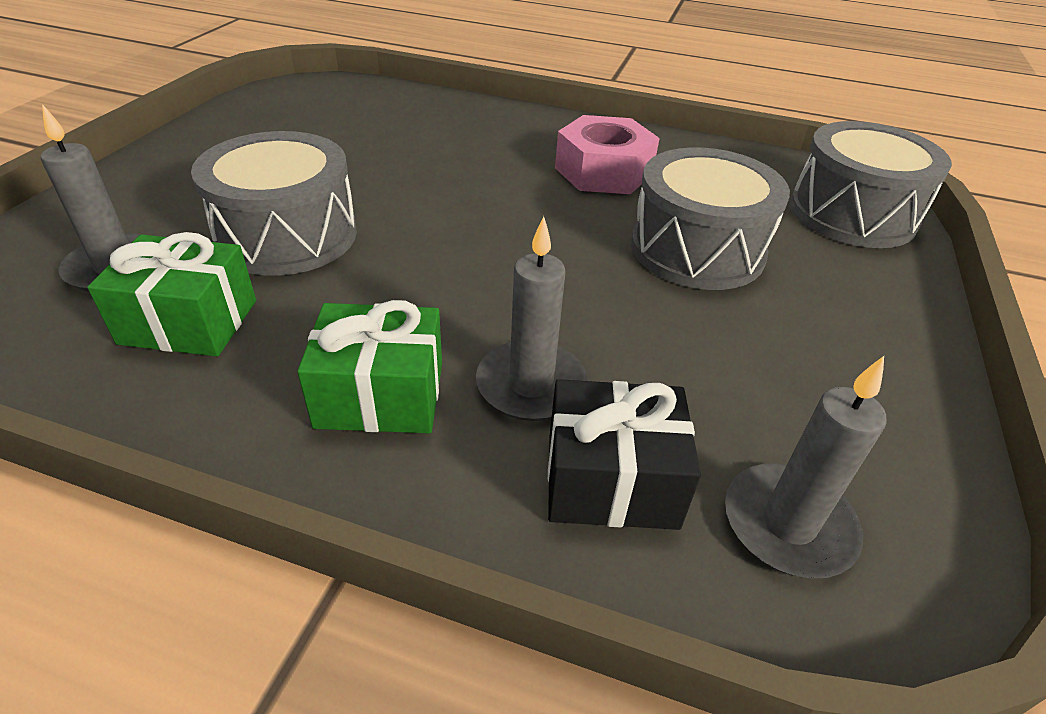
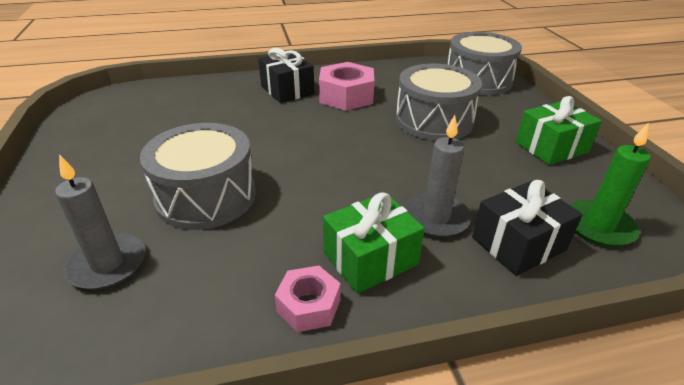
camera: 30 degrees left, 5 degrees down
(189, 322) = (206, 273): green gift -> green gift (551, 147)
(246, 413) = (309, 305): none -> pink nut
(531, 138) = (287, 90): none -> black gift
(788, 524) = (598, 226): grey candle -> green candle

